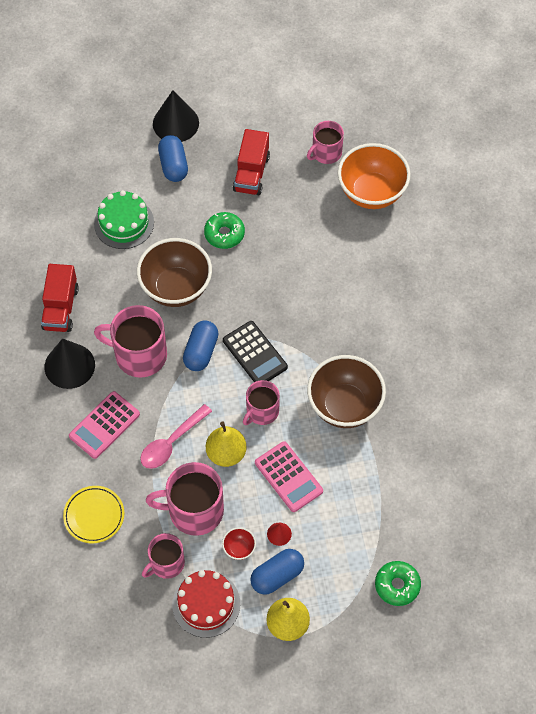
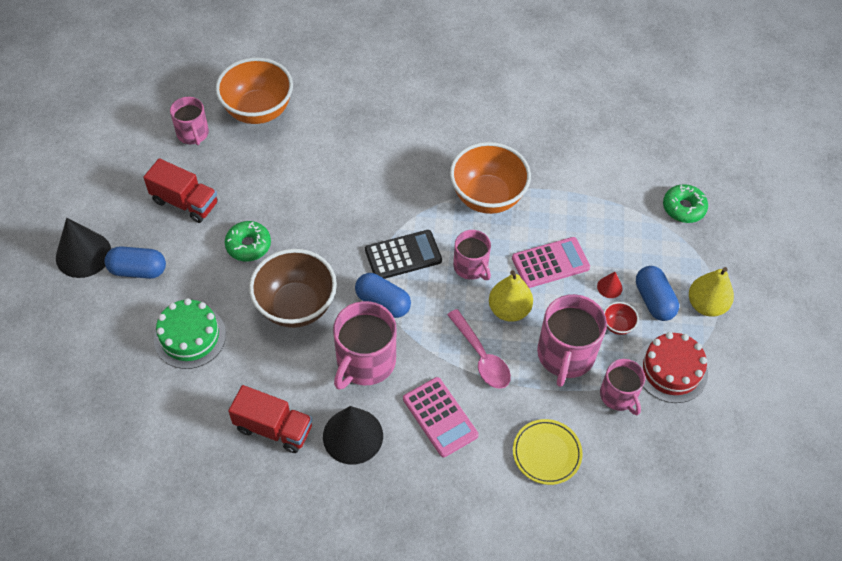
camera: 75 degrees left, 5 degrees down
(344, 406) = (487, 197): brown bowl -> orange bowl

